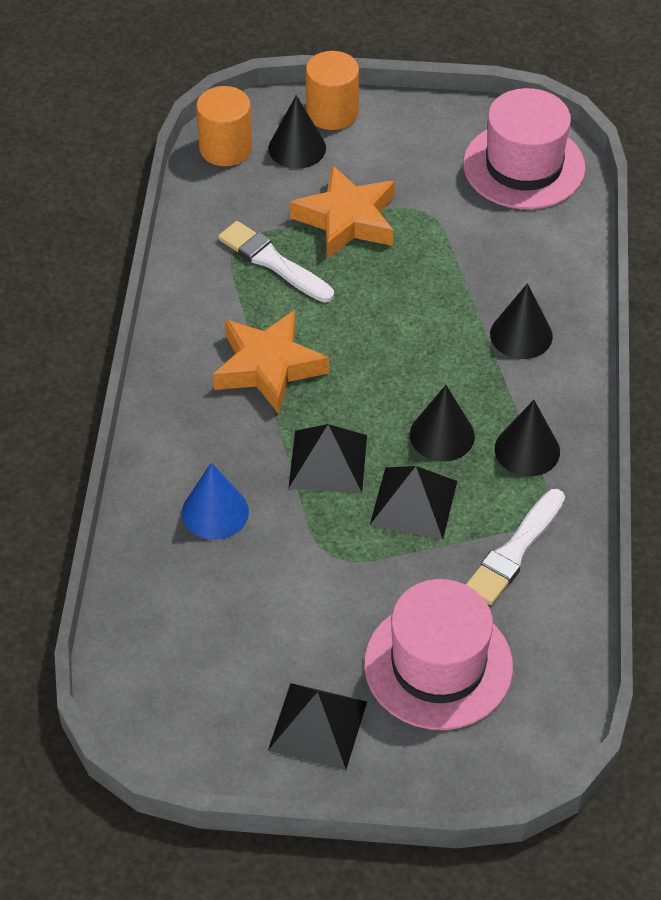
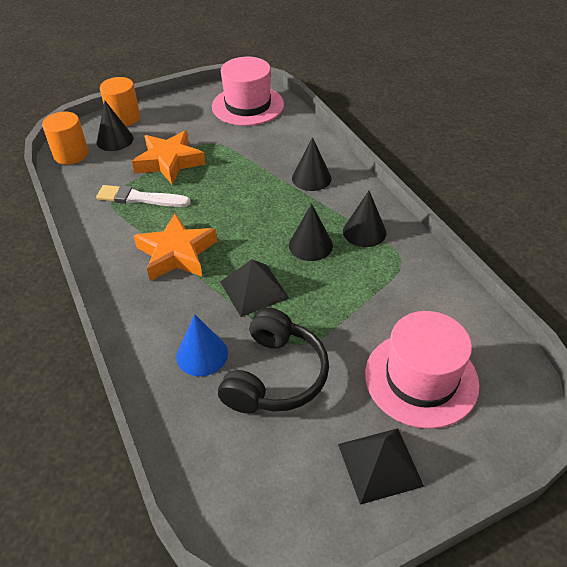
camera: 30 degrees left, 5 degrees down
(278, 577) = (275, 376): none -> black headphones
(413, 503) = (324, 289): black pyramid -> none
(514, 551) = (405, 288): white brush -> none

